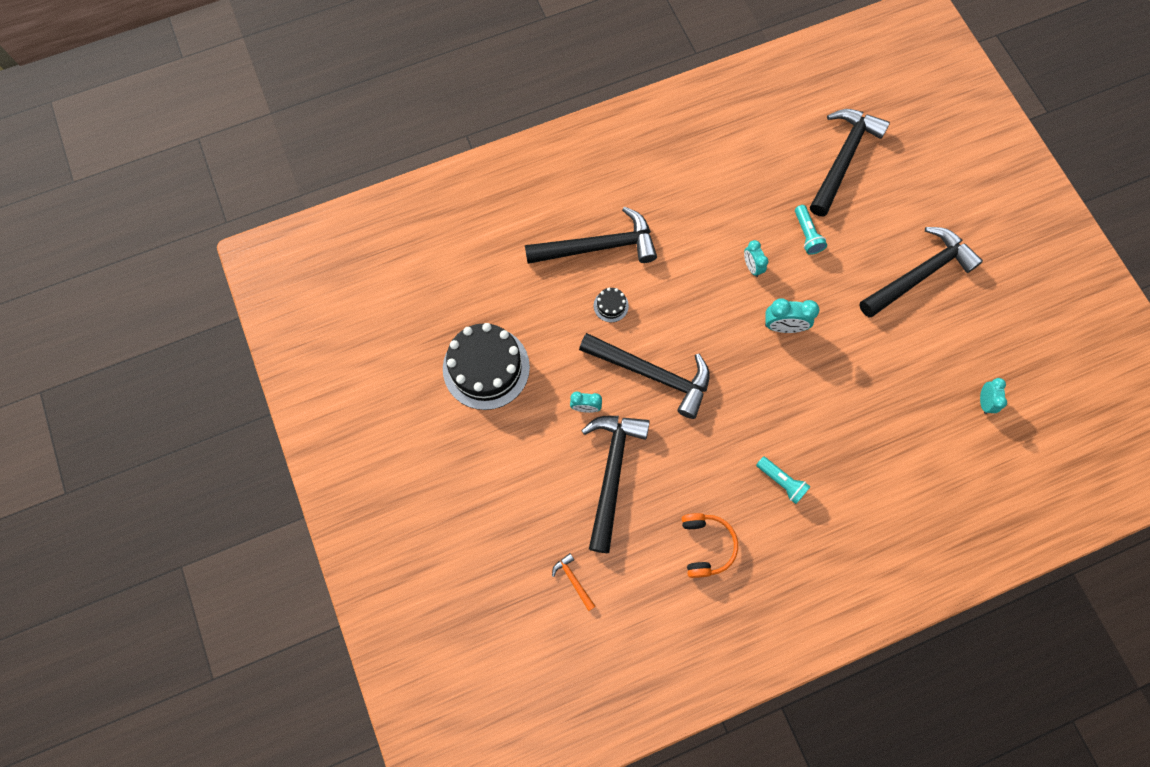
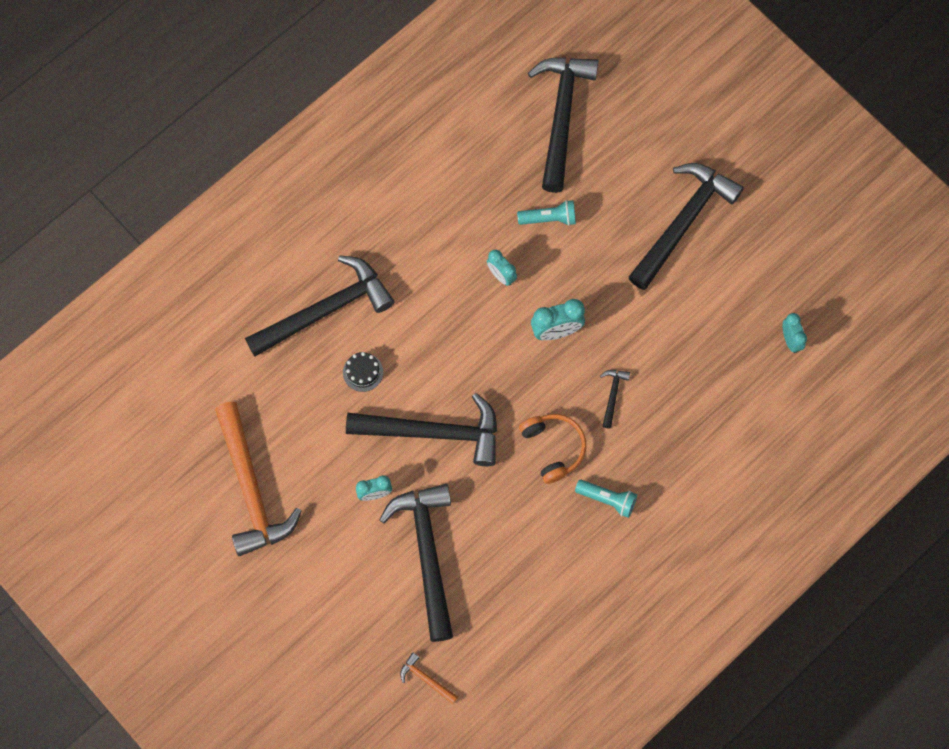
camera: 20 degrees left, 0 degrees up
(486, 368) = (251, 488): black cake -> orange hammer
(706, 545) = (551, 594): orange headphones -> orange headphones (553, 448)
(806, 235) = (549, 218): turquoise flashlight -> turquoise flashlight turned 60 degrees counterclockwise
(814, 395) = (612, 395): none -> black hammer

